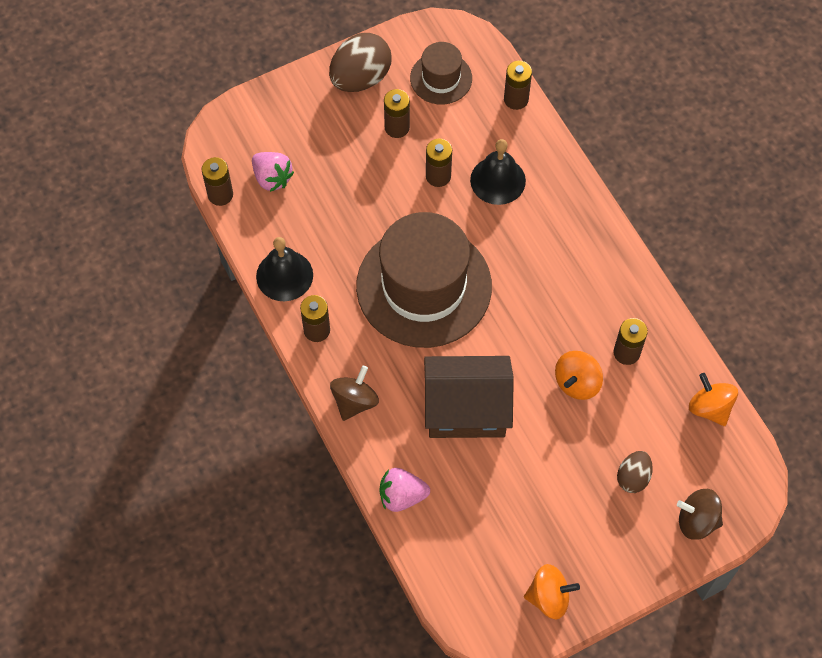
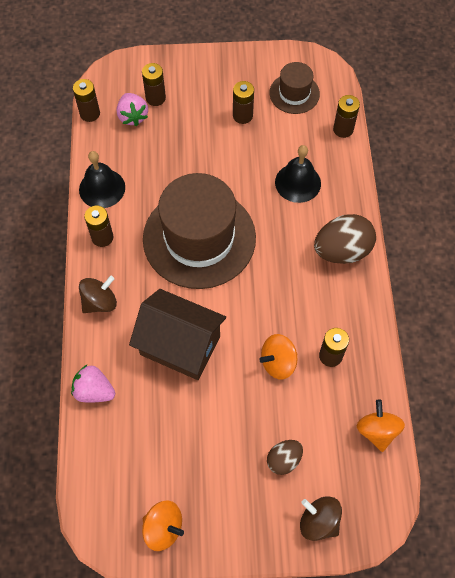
camera: 25 degrees right, 0 degrees up
(360, 78) = (235, 72): brown egg -> brown egg (342, 251)
(438, 176) = (254, 162): brown battery -> brown battery (155, 98)

